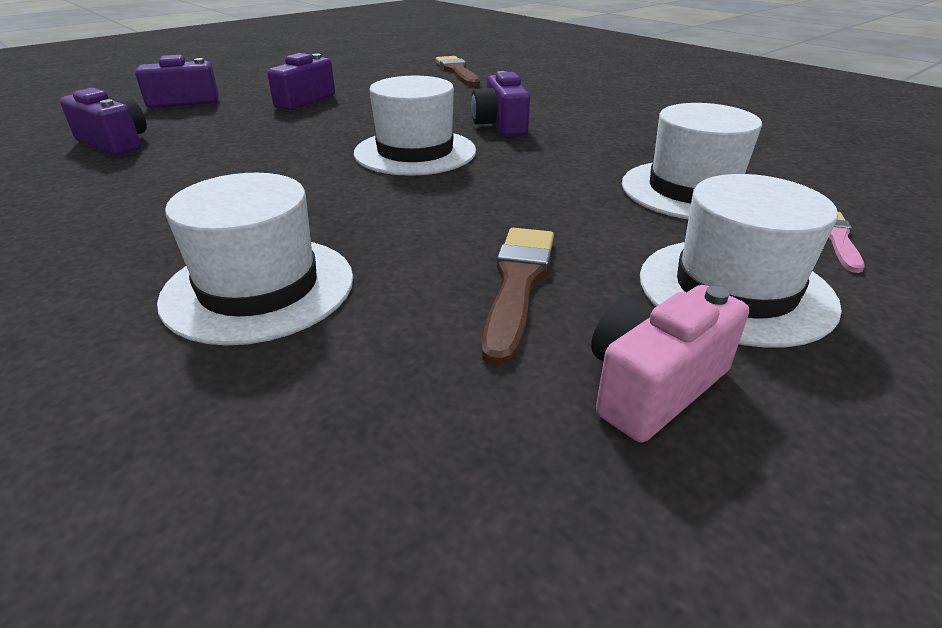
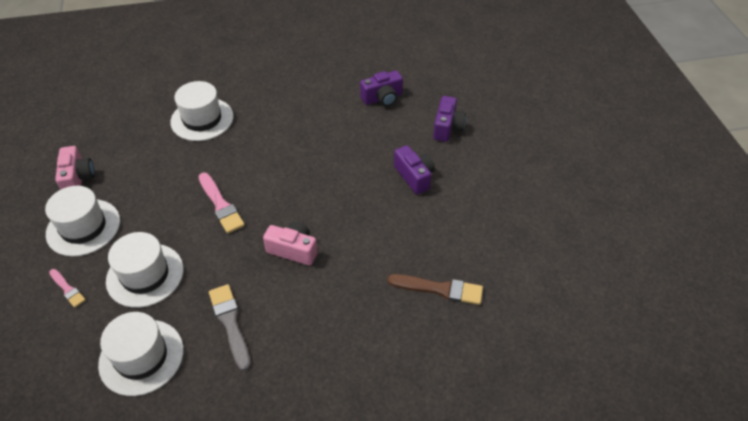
camera: 120 degrees right, 15 degrees up
(415, 152) = (282, 195): white hat -> white hat (141, 357)
(489, 184) = (221, 205): none -> pink brush
(500, 125) = (293, 250): purple camera -> pink camera
(518, 284) = (143, 175): brown brush -> none
(646, 126) = (230, 323): none -> grey brush

